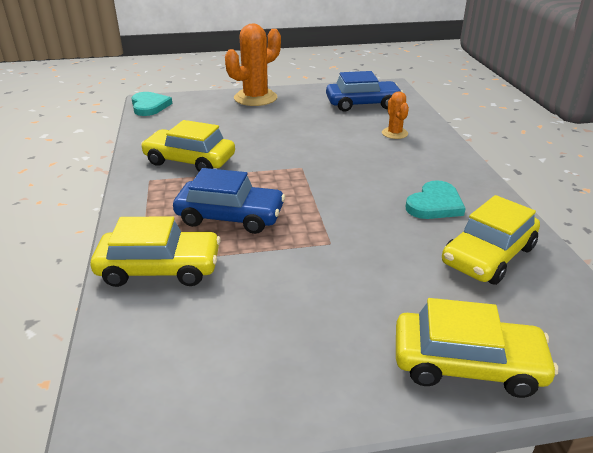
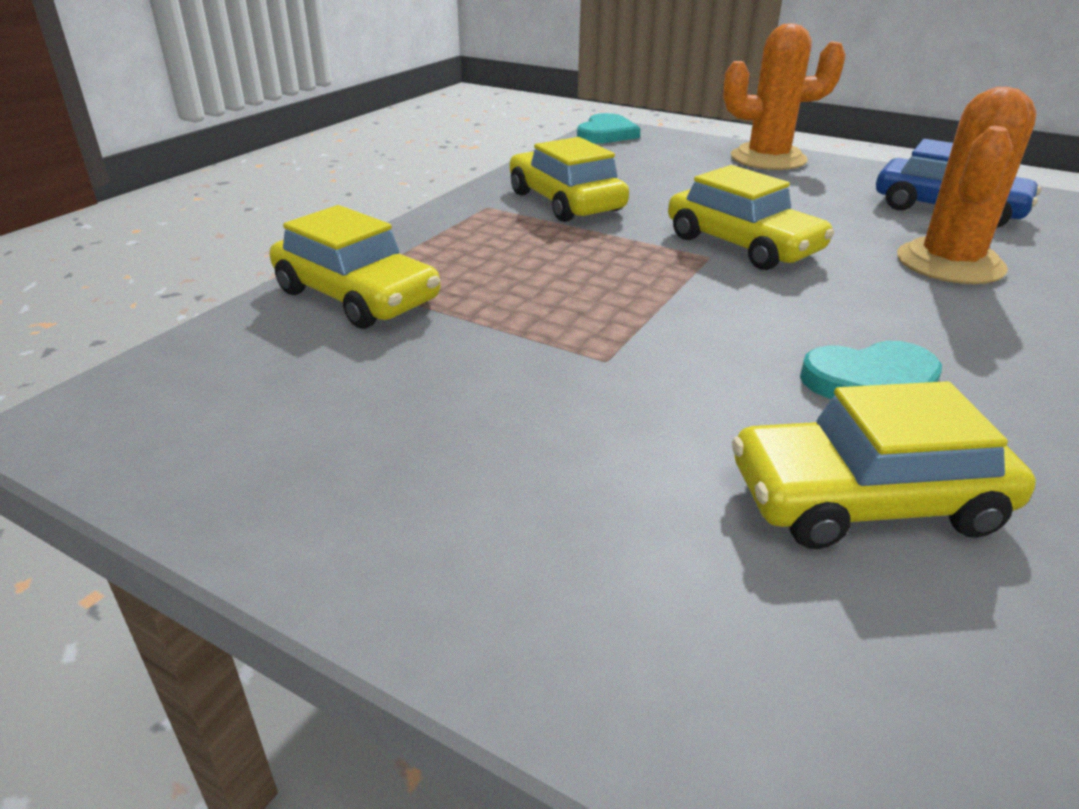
camera: 40 degrees right, 0 degrees up
(230, 216) = (519, 276): blue car -> none
(394, 133) = (949, 263): orange cactus -> orange cactus, size x1.90
(467, 364) = (564, 626): yellow car -> yellow car (743, 245)

